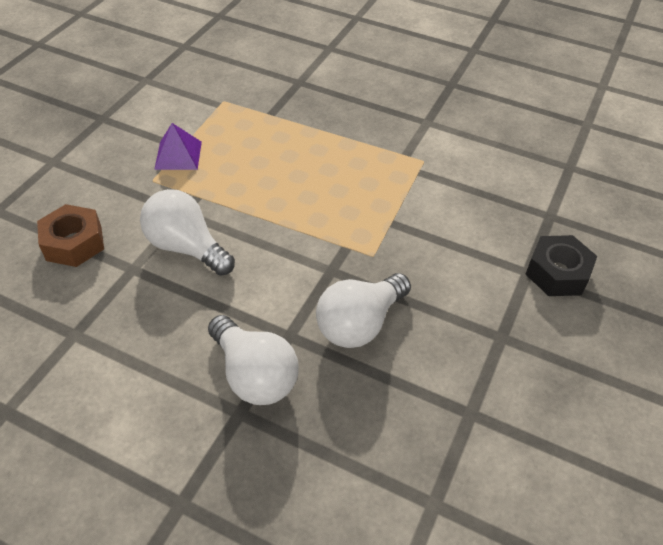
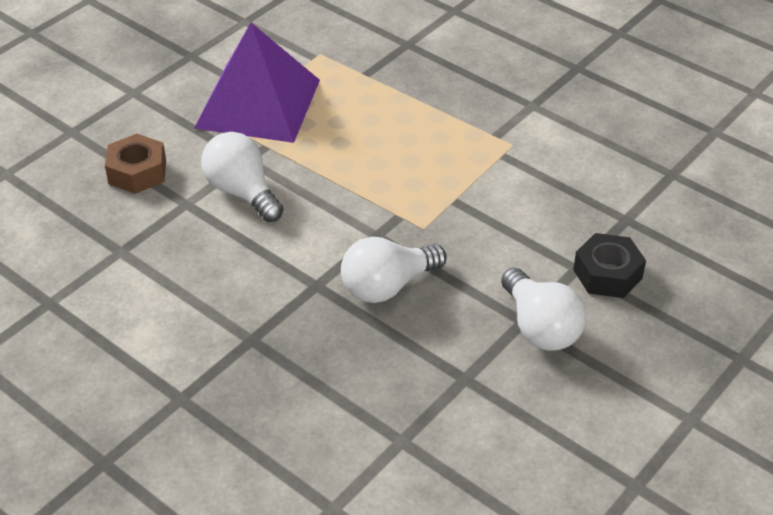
camera: 15 degrees right, 5 degrees down
(178, 155) = (258, 103): purple pyramid -> purple pyramid, size x2.29
(254, 375) = (274, 312): white light bulb -> white light bulb (540, 327)

